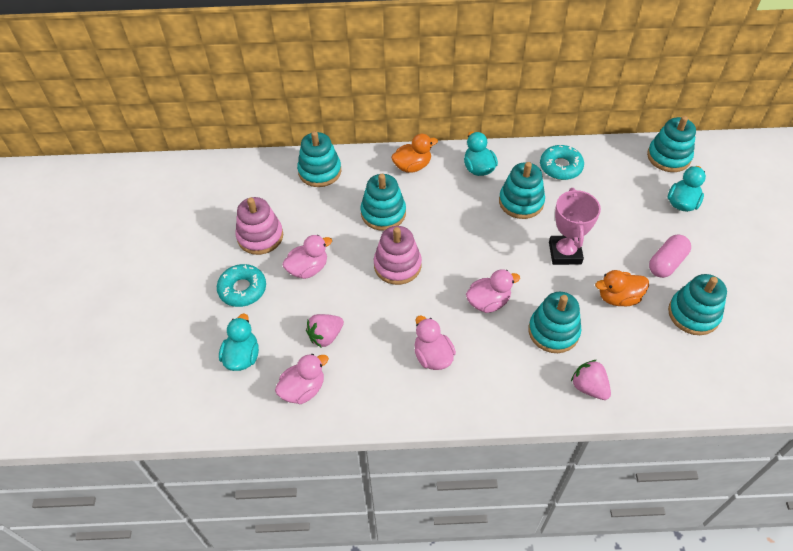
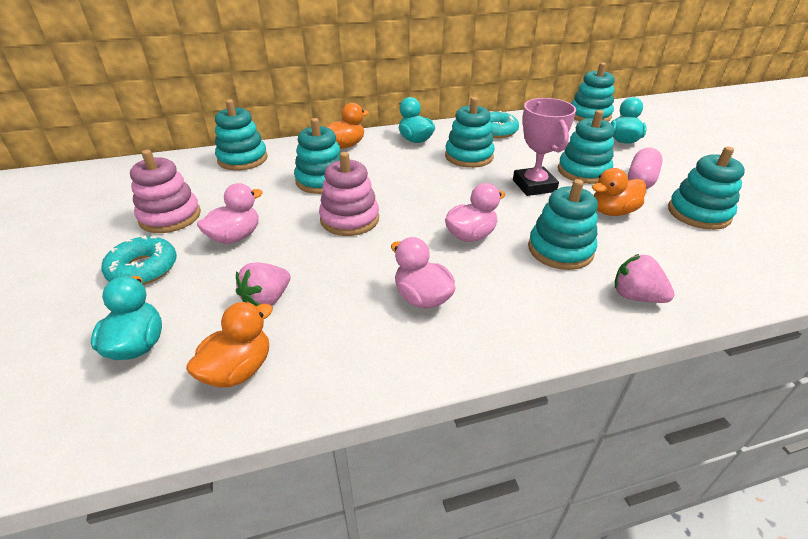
camera: 15 degrees left, 15 degrees down
(303, 389) = (238, 370): pink duck -> orange duck
(619, 242) = (583, 171): none -> turquoise stacking toy

